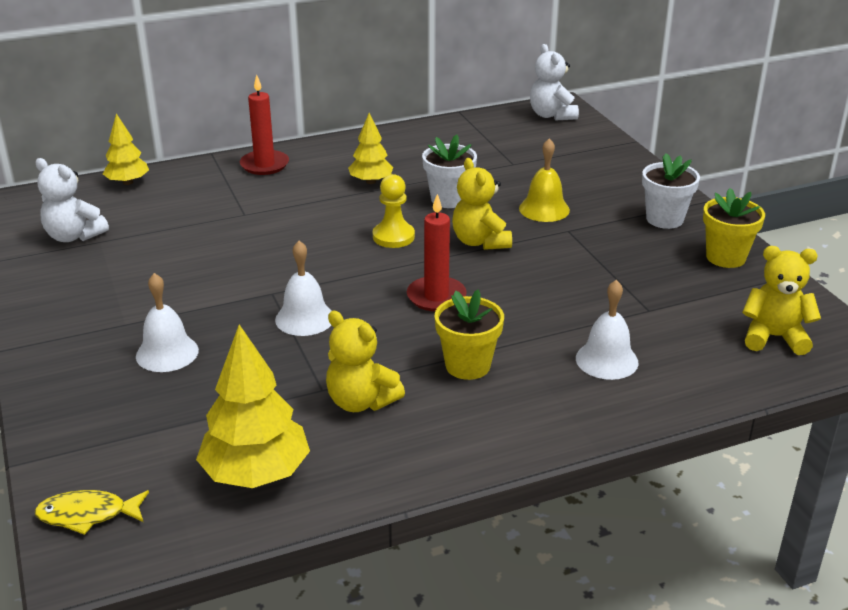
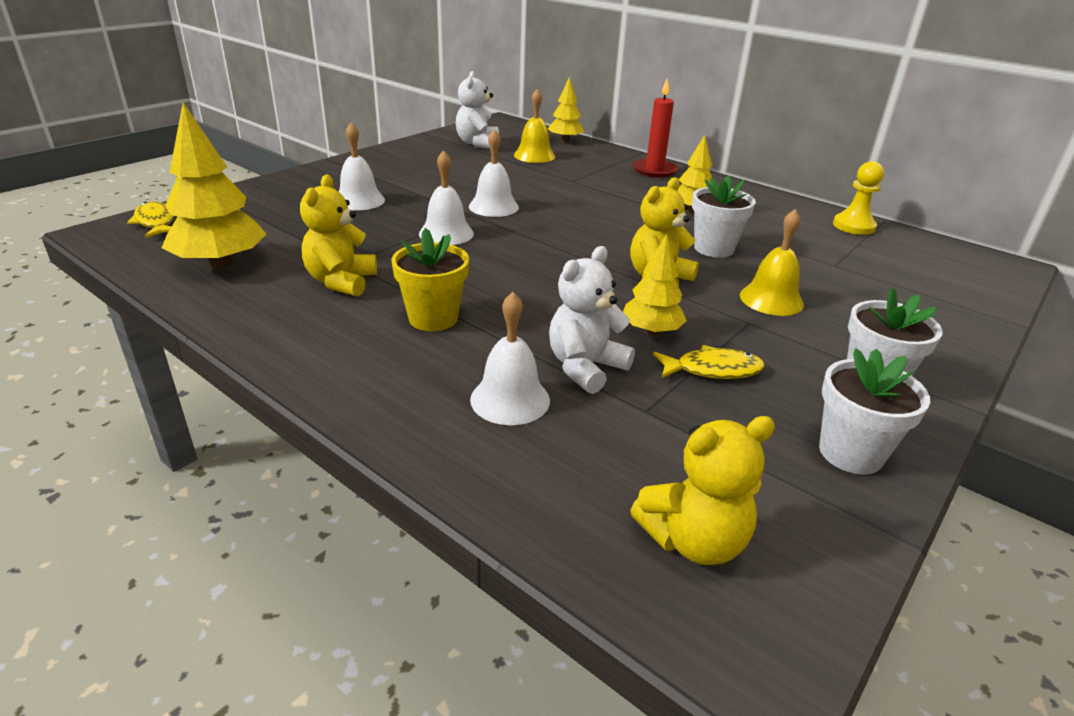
camera: 60 degrees right, 0 degrees up
(152, 213) = (534, 155): none -> yellow bell
(265, 275) = (493, 206): none -> white bell
(393, 237) = (613, 239): yellow pawn -> yellow pawn (853, 226)
(436, 297) = (535, 279): red candle -> none
(551, 115) = (976, 264): white teddy bear -> white teddy bear (585, 367)
(554, 273) = (651, 331): none -> yellow tree
(618, 268) = (713, 370): none -> yellow fish
(725, 257) = (850, 453): yellow flower pot -> white flower pot
(774, 337) = (694, 540): yellow teddy bear -> yellow teddy bear turned 90 degrees clockwise

